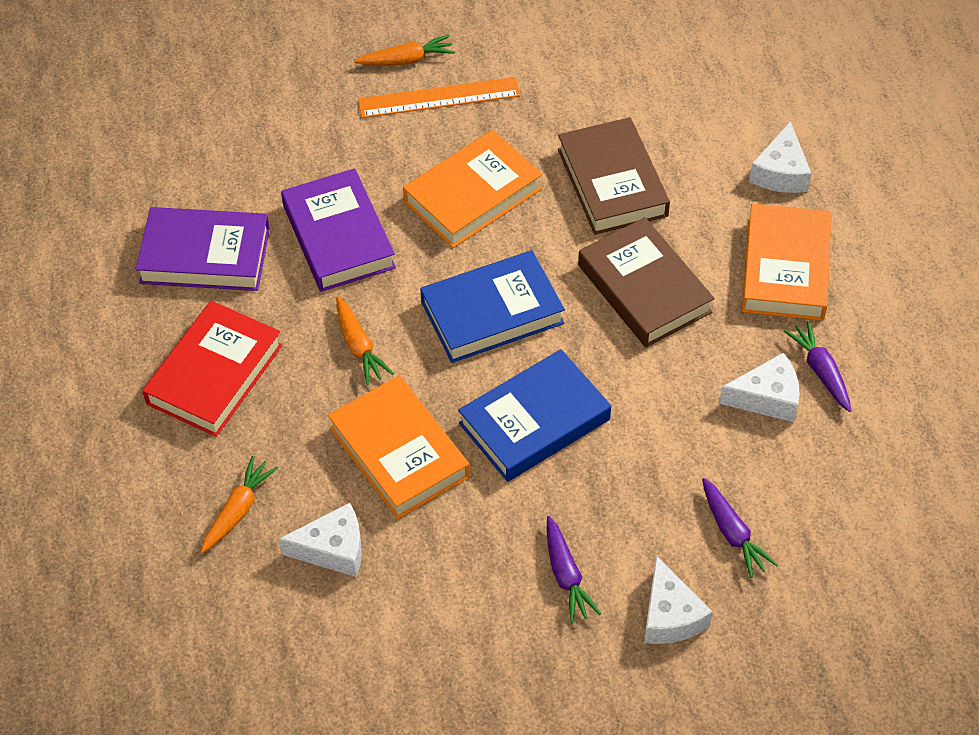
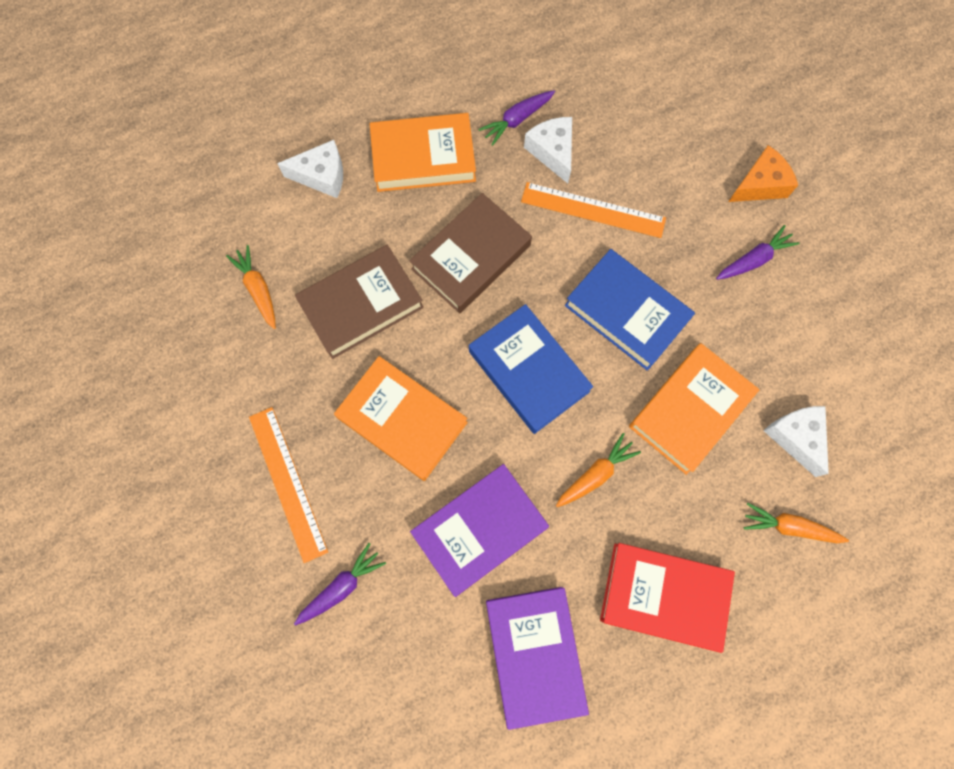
camera: 105 degrees left, 20 degrees up
(406, 60) = (242, 529): orange carrot -> orange carrot (258, 290)
(670, 616) = (759, 185): white cheese -> orange cheese
(676, 420) = (593, 210): none -> orange ruler
(732, 533) = (678, 156): purple carrot -> purple carrot (341, 586)

